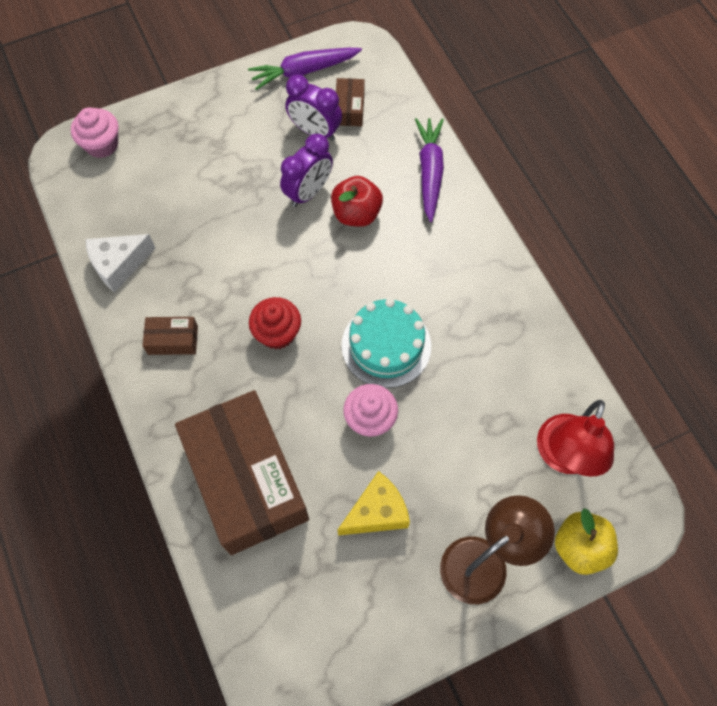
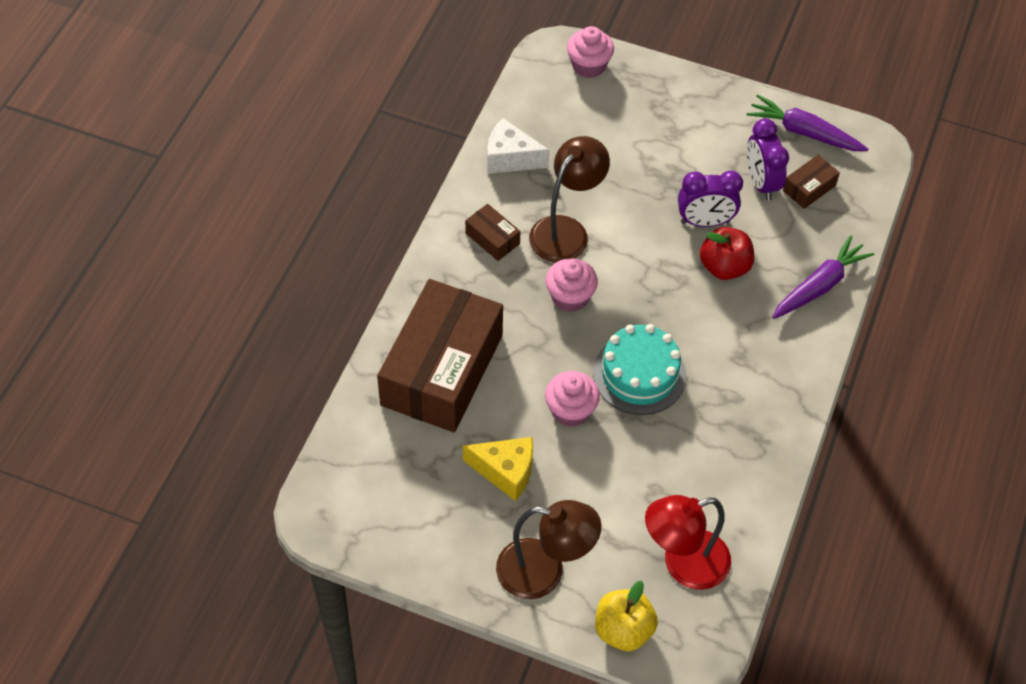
camera: 45 degrees right, 10 degrees down
(220, 285) = (566, 230): none -> brown lamp
(277, 333) = (570, 297): red cupcake -> pink cupcake

